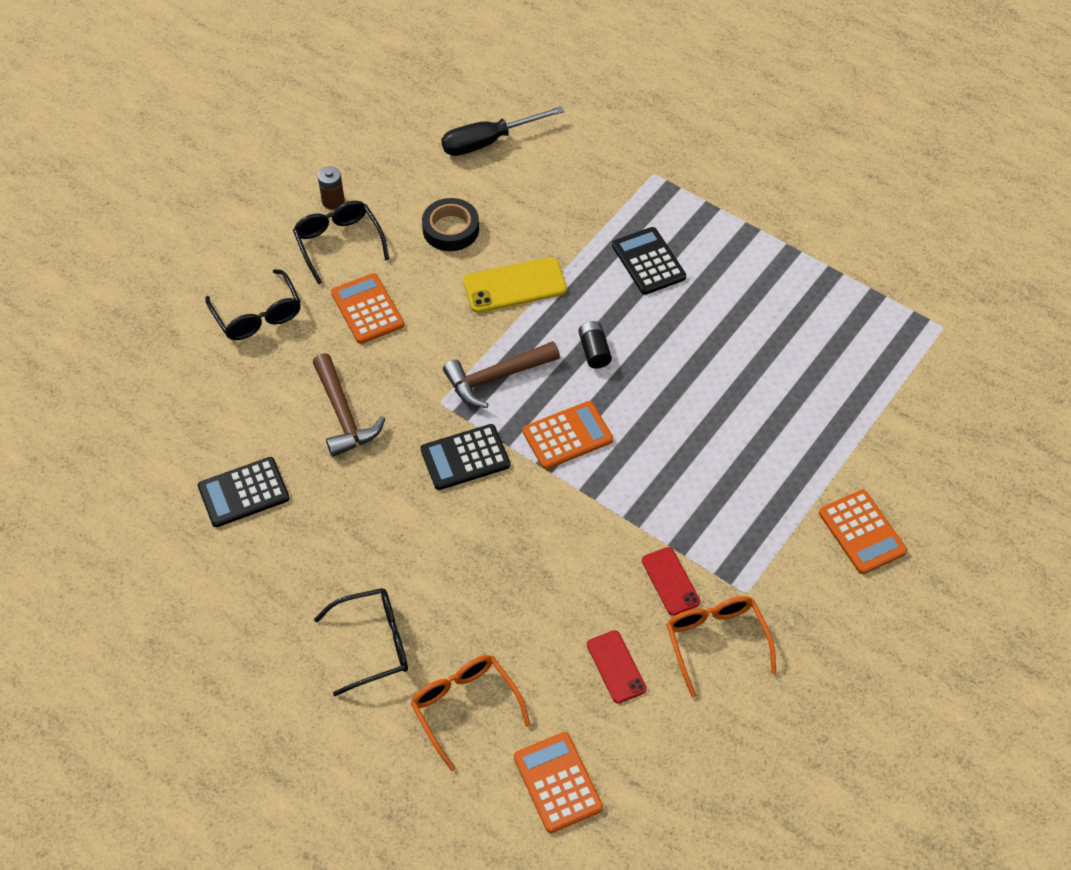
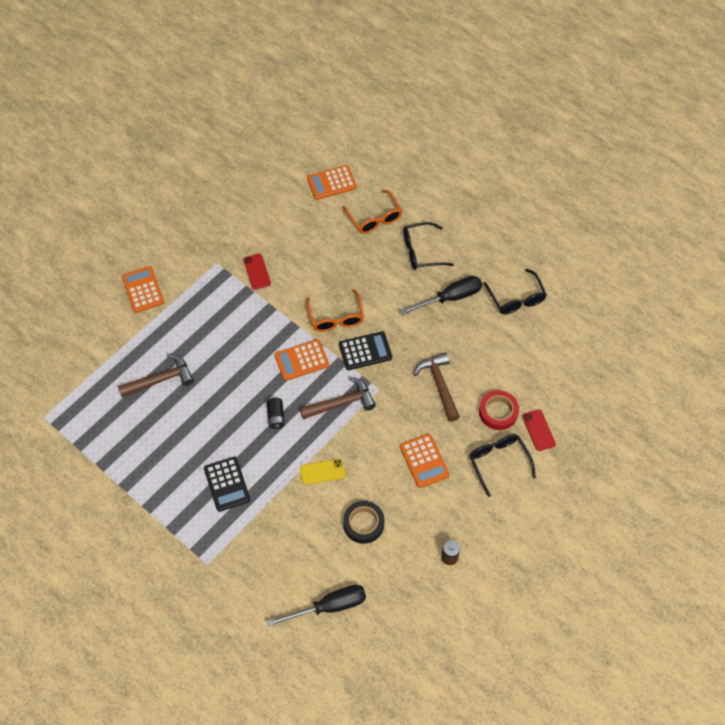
camera: 175 degrees left, 5 degrees up
(243, 492) = (498, 340): black calculator -> none
(252, 382) = (498, 412): none -> red tape
(322, 559) = (450, 298): none -> black screwdriver
(339, 243) = (444, 517): black glasses -> black glasses (516, 298)
(515, 286) = (322, 472): yellow phone -> yellow phone, size x0.64
(558, 782) = (331, 183): orange calculator -> orange calculator turned 90 degrees clockwise
(616, 667) = (294, 231): red phone -> red phone (538, 430)
(716, 642) = (239, 239): orange glasses -> orange glasses (336, 317)
(785, 390) = (160, 380): none -> brown hammer

